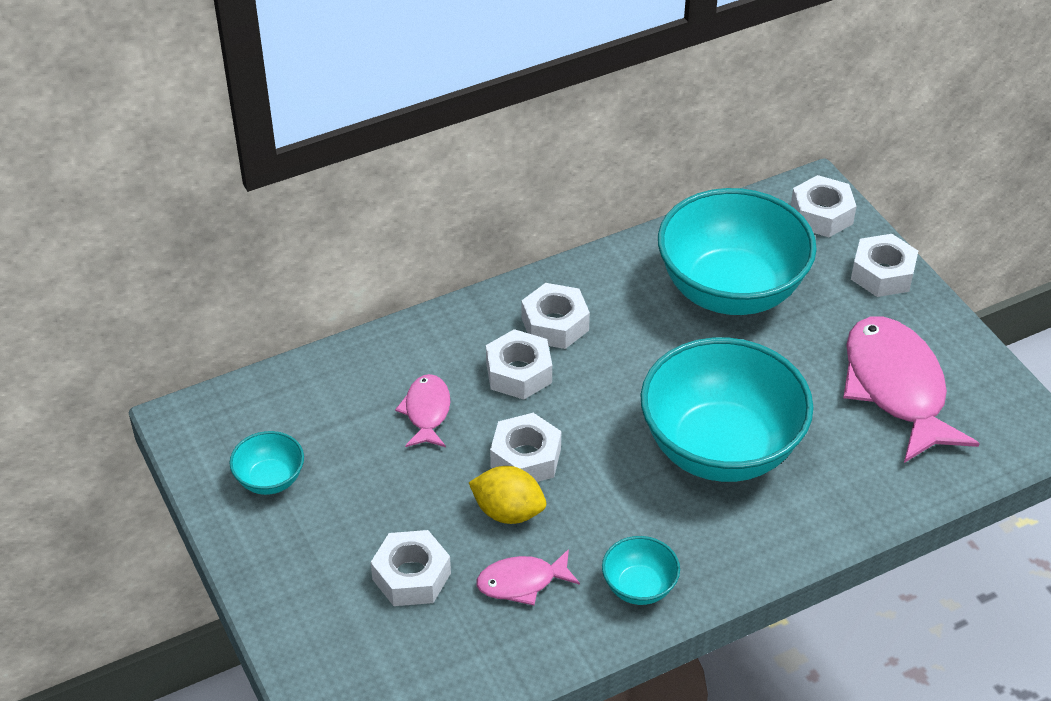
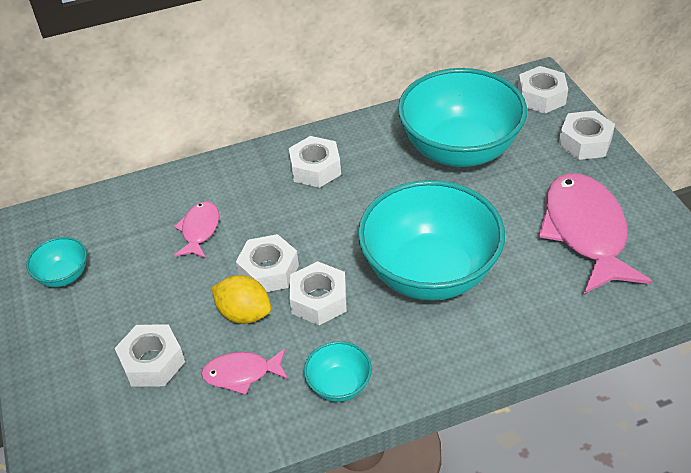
camera: 10 degrees right, 0 degrees up
(519, 373) = (279, 204): white nut -> white nut (319, 300)

